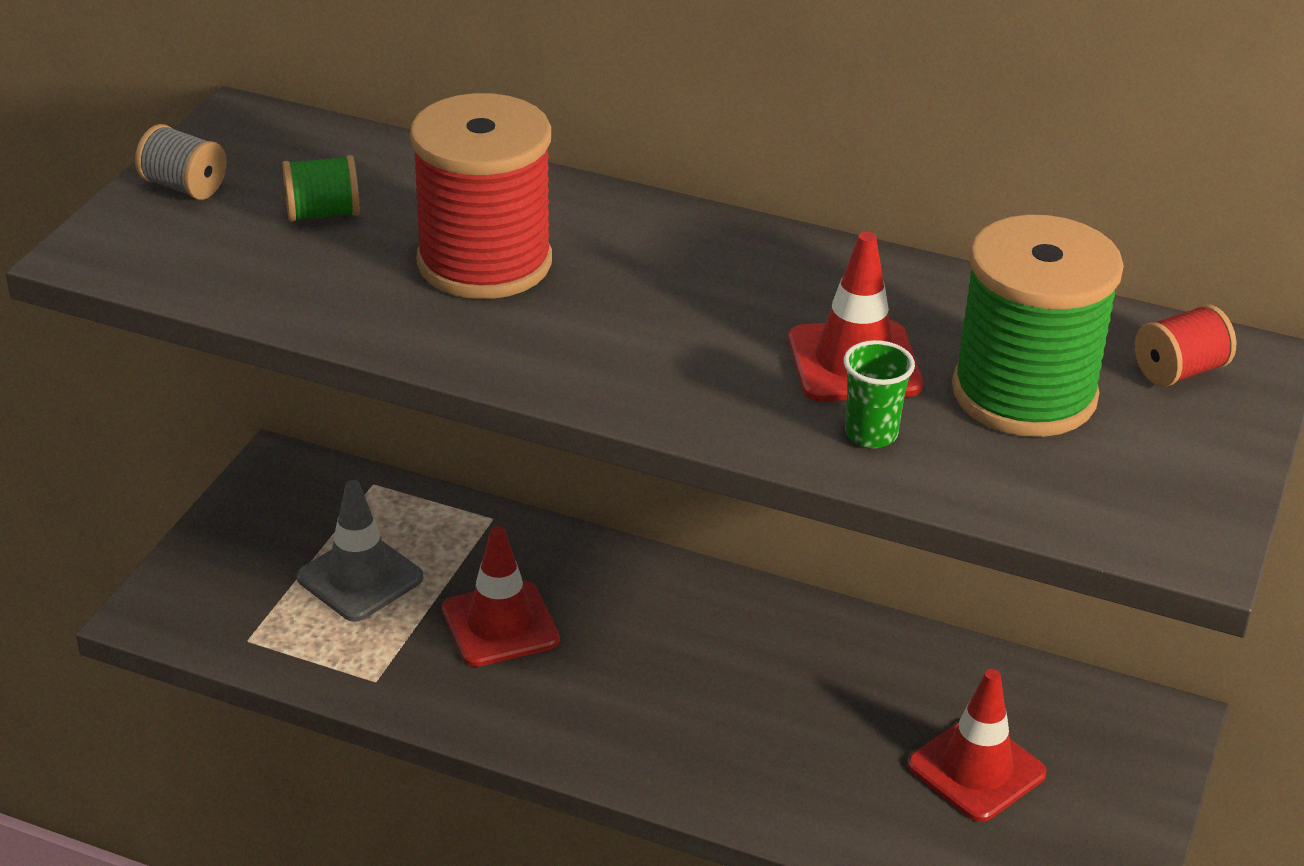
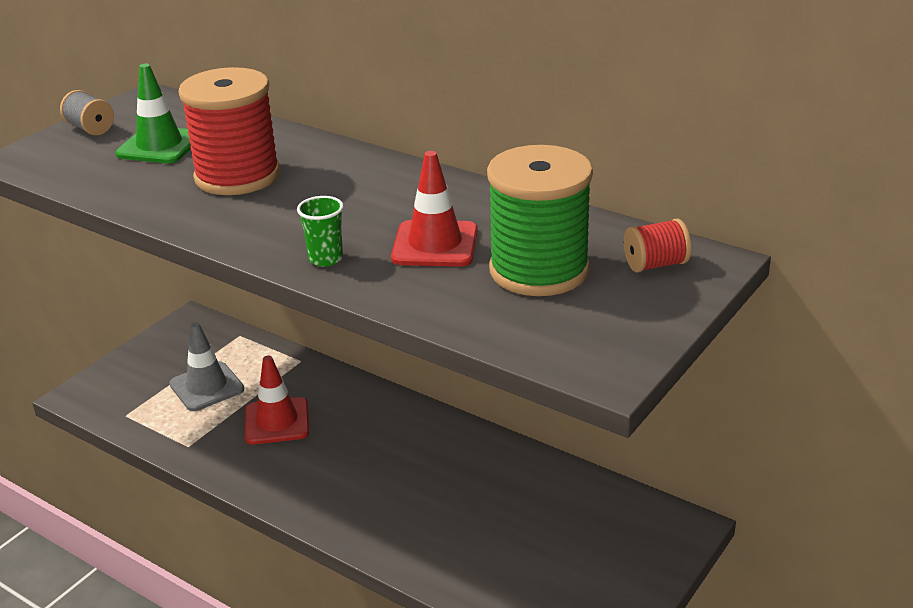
camera: 15 degrees right, 5 degrees down
(323, 213) = (159, 146): green spool -> green traffic cone
(871, 434) = (421, 286): green cup -> green cup (325, 259)
(976, 769) = (543, 542): red traffic cone -> none

